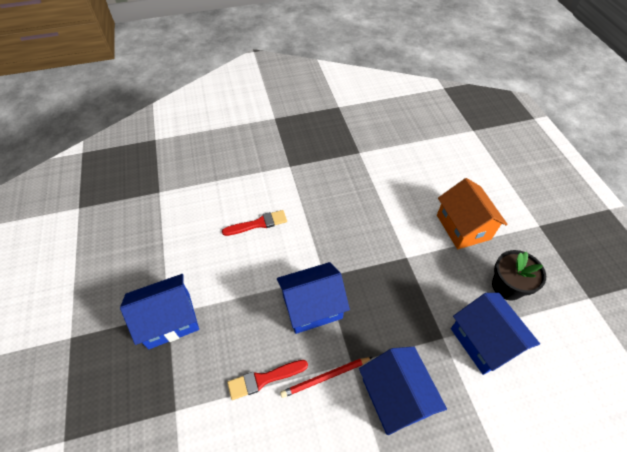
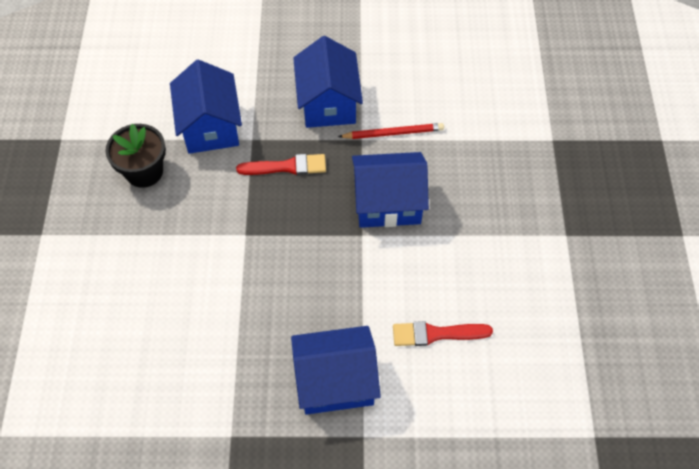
camera: 165 degrees left, 5 degrees up
(169, 320) = (564, 227): blue house -> blue house (335, 381)
(264, 379) = (457, 146): red brush -> red brush (286, 167)
(463, 227) = (145, 257): orange house -> none

